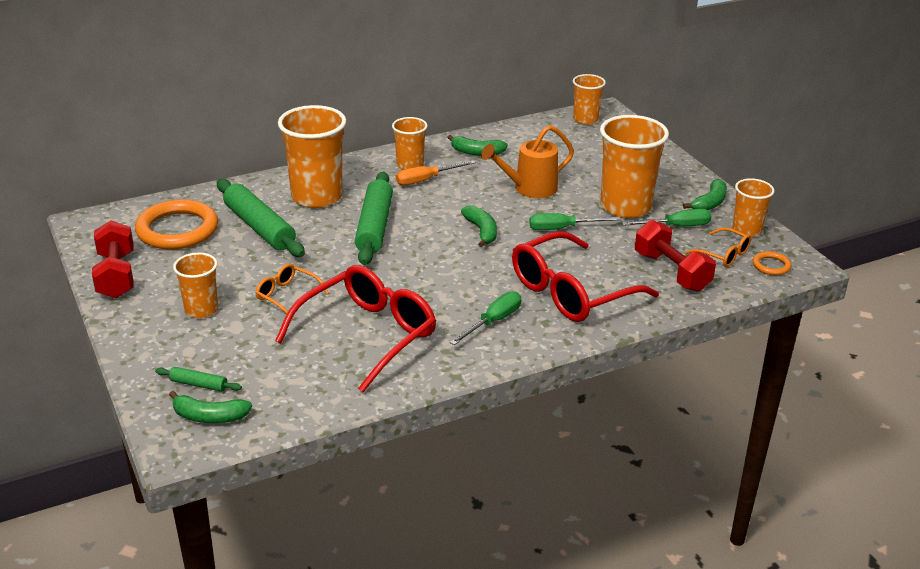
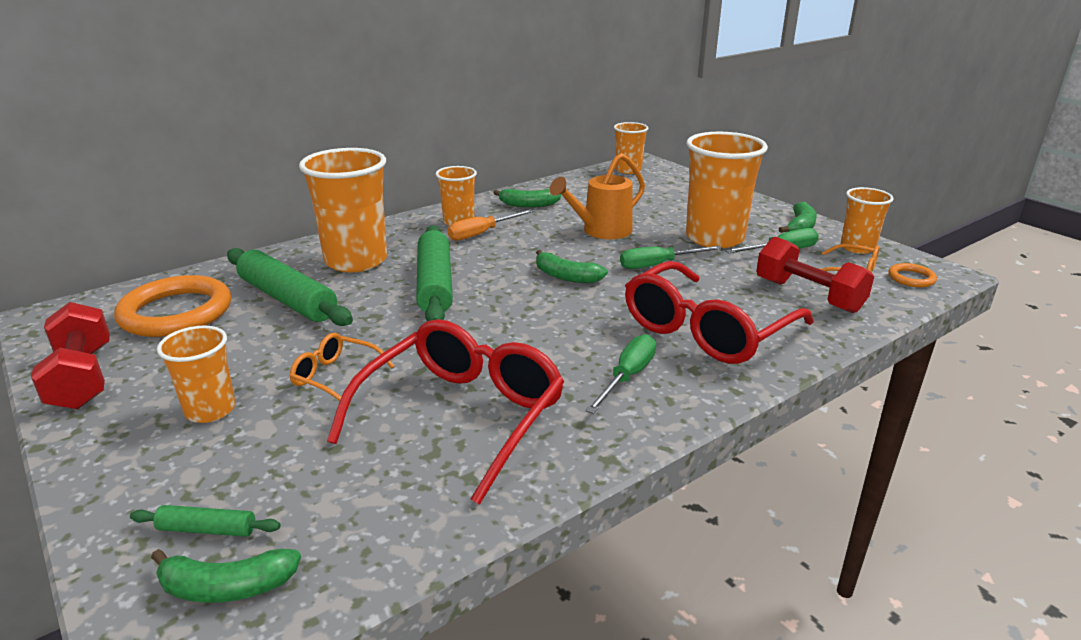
camera: 10 degrees left, 5 degrees down
(481, 231) = (566, 277): green banana -> green banana turned 150 degrees clockwise

